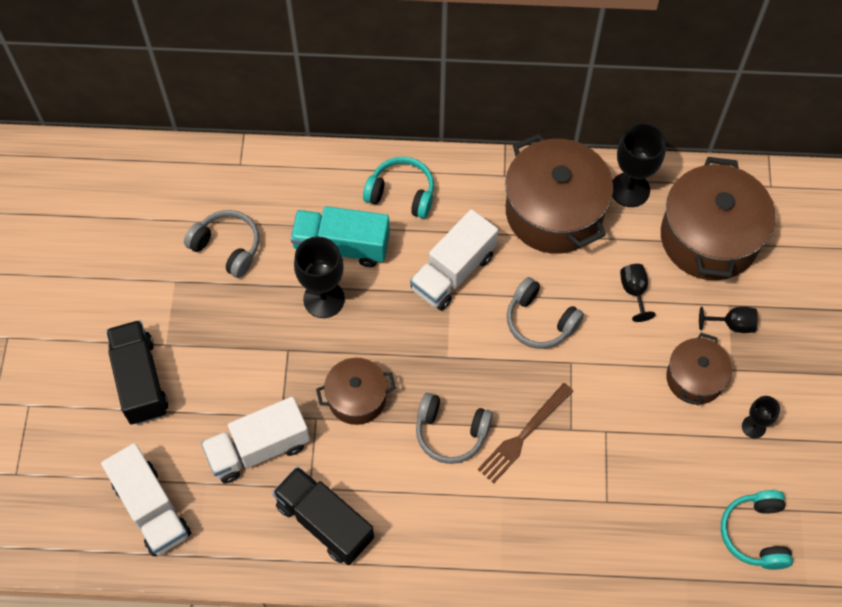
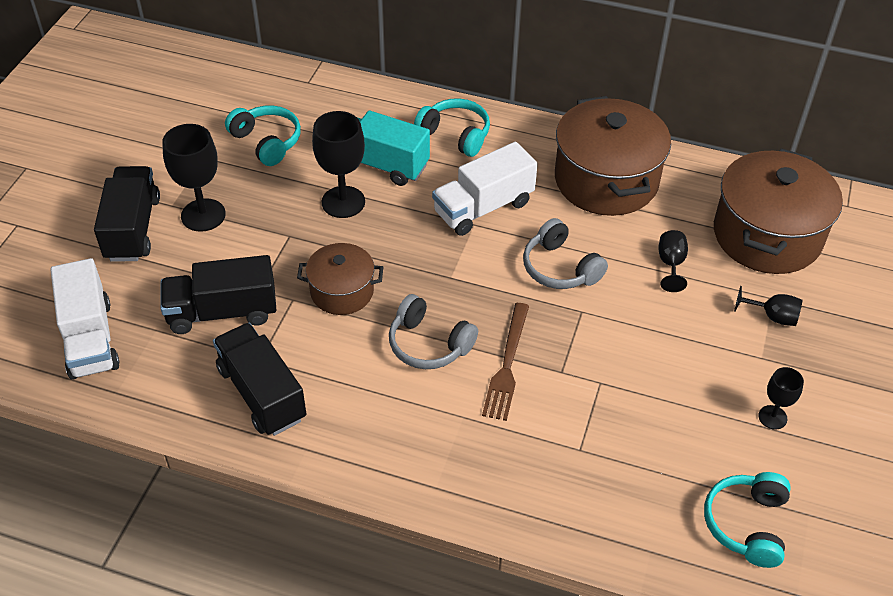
camera: 15 degrees right, 15 degrees down
(227, 247) = (267, 142): grey headphones -> turquoise headphones
(258, 449) = (222, 312): white truck -> black truck
(523, 435) = (507, 365): brown fork -> brown fork turned 45 degrees counterclockwise
(630, 190) = (692, 178): black goblet -> black goblet (203, 215)
(694, 378) = (716, 356): brown pot -> none

